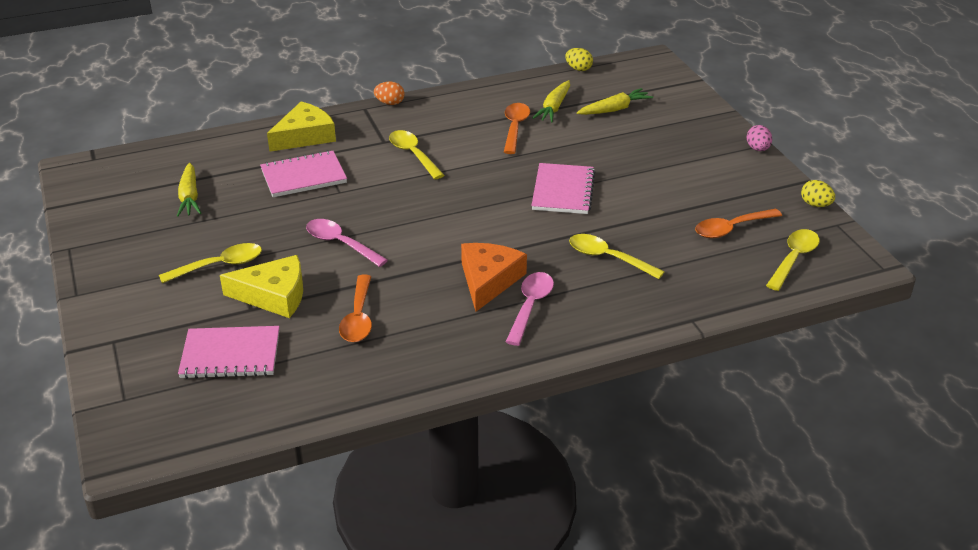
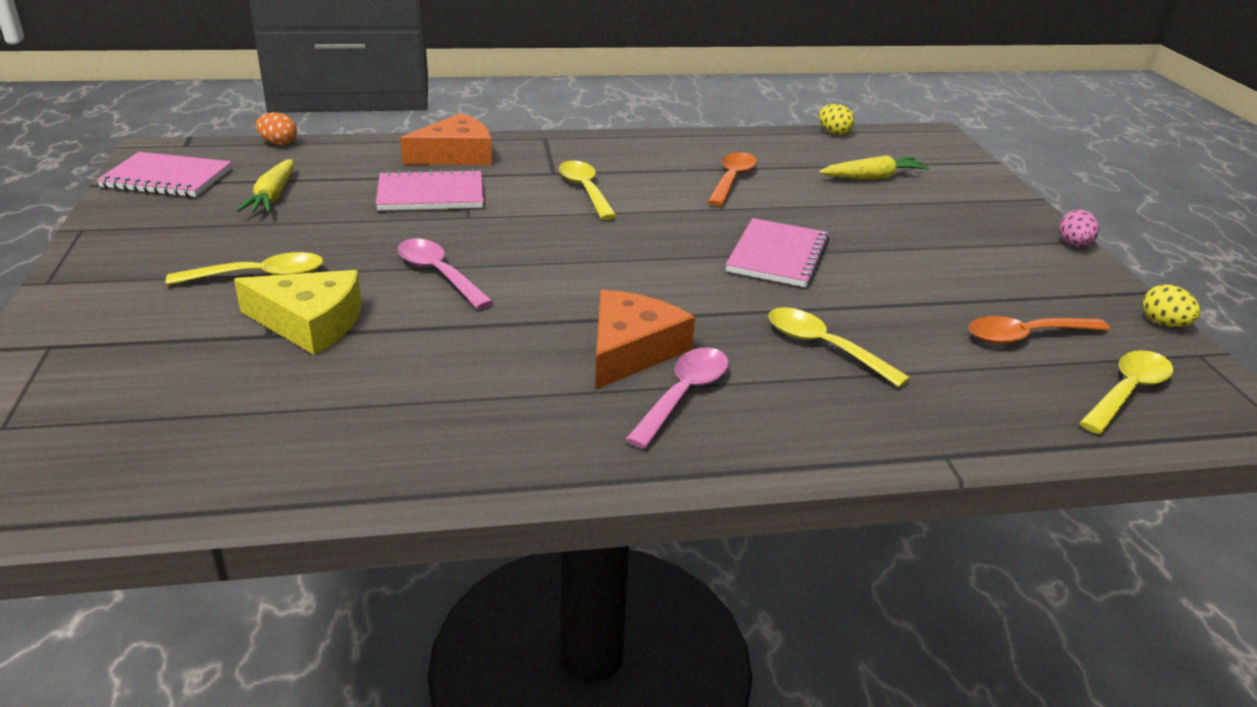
camera: 10 degrees right, 5 degrees down
(230, 355) = (199, 390): pink notebook -> pink notebook (167, 178)
(305, 136) = (455, 155): yellow cheese -> orange cheese
(358, 318) = (414, 370): orange spoon -> none
(390, 103) = (579, 137): orange egg -> orange egg (278, 143)
(554, 108) = (791, 166): yellow carrot -> none

